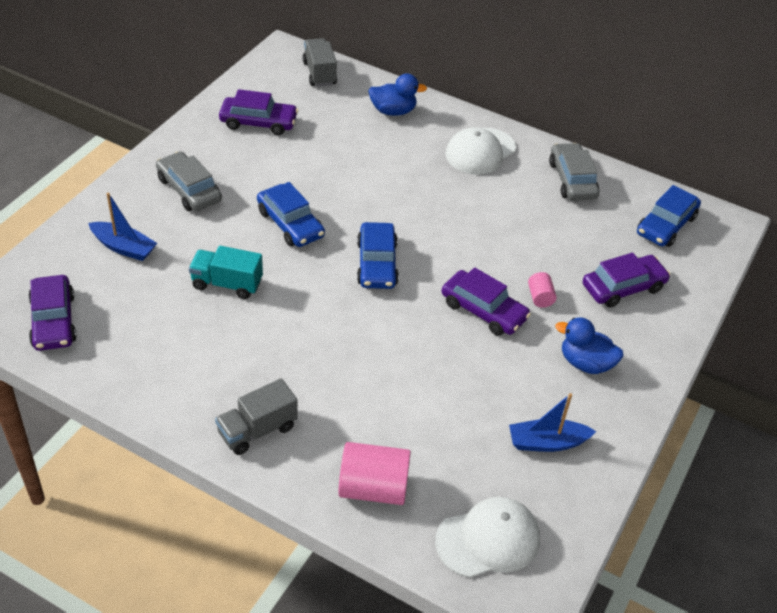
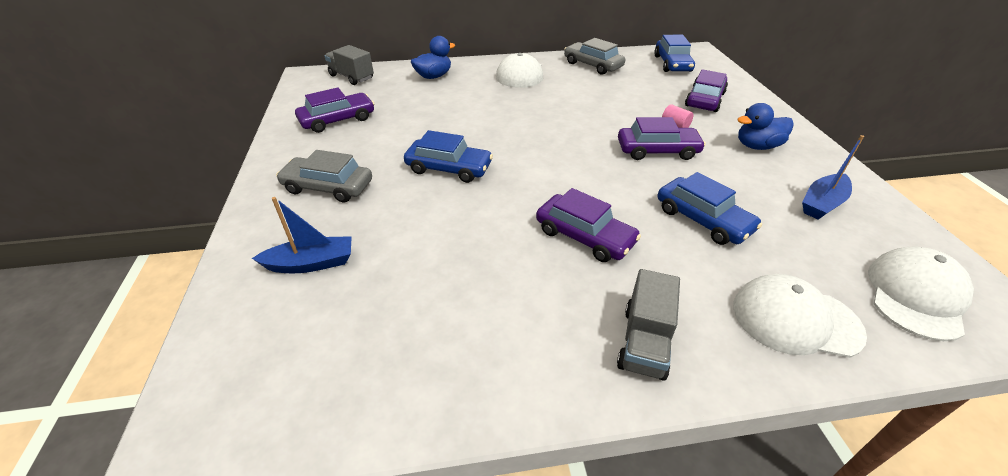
camera: 35 degrees left, 5 degrees down
(53, 321) = (300, 384): purple car -> purple car (584, 236)
(227, 284) = (452, 237): turquoise truck -> none
(373, 488) = (795, 319): pink cylinder -> white cap
(377, 264) = (549, 160): blue car -> blue car (703, 219)

